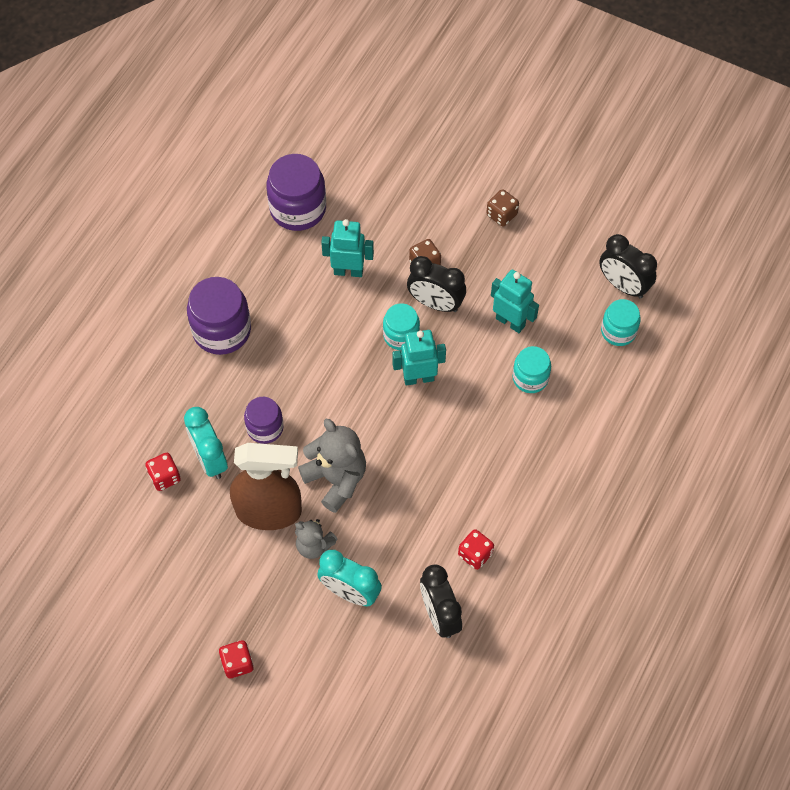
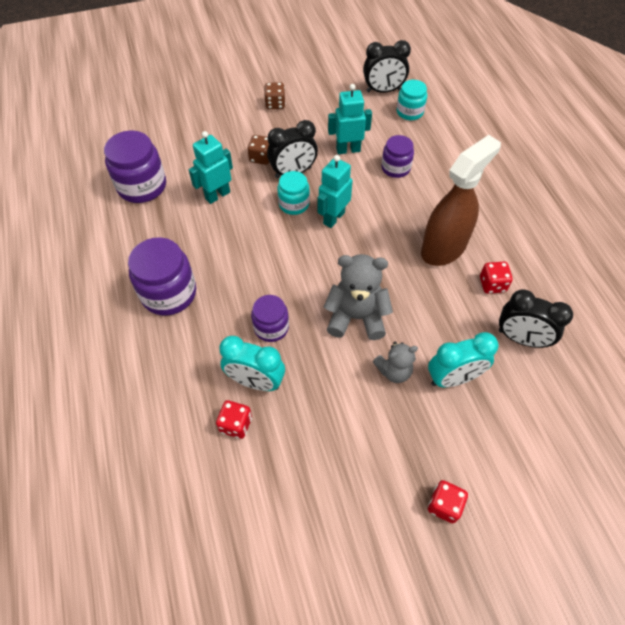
camera: 45 degrees left, 5 degrees down
(269, 511) = (338, 377): brown spray bottle -> brown spray bottle (444, 248)
(530, 378) = (395, 168): turquoise jar -> purple jar

